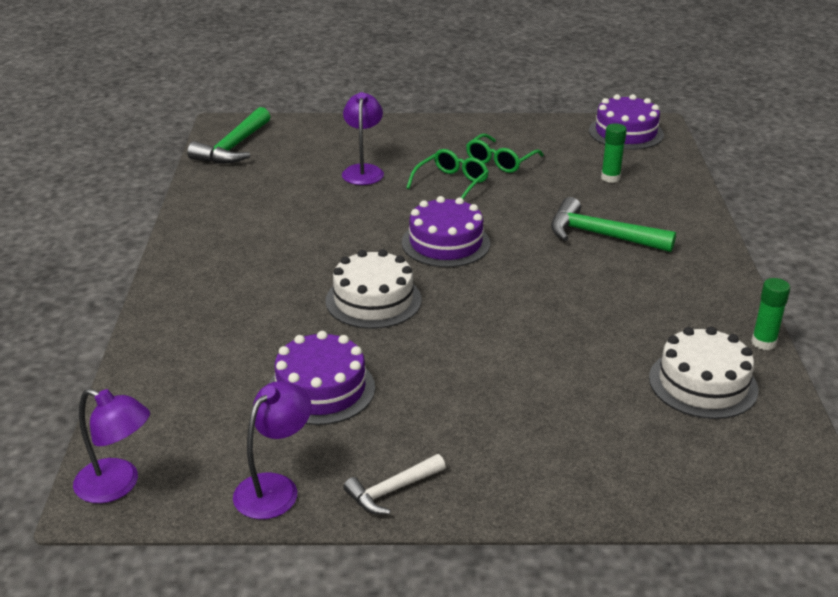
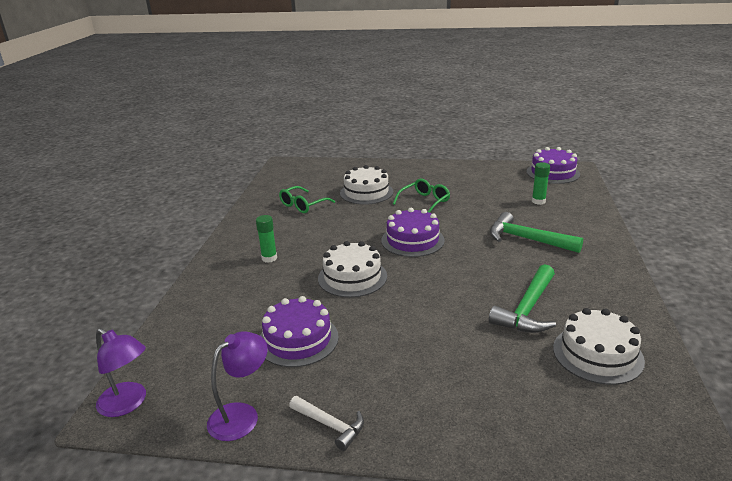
camera: 10 degrees right, 5 degrees down
(233, 147) = (285, 176): green hammer -> green hammer (527, 309)
(363, 171) = (366, 192): purple lamp -> white cake
(391, 491) = (330, 425): white hammer -> white hammer turned 120 degrees counterclockwise
(500, 161) = (461, 189): green glasses -> green glasses (303, 205)
(763, 343) = (650, 324): green glue stick -> green glue stick (269, 258)

